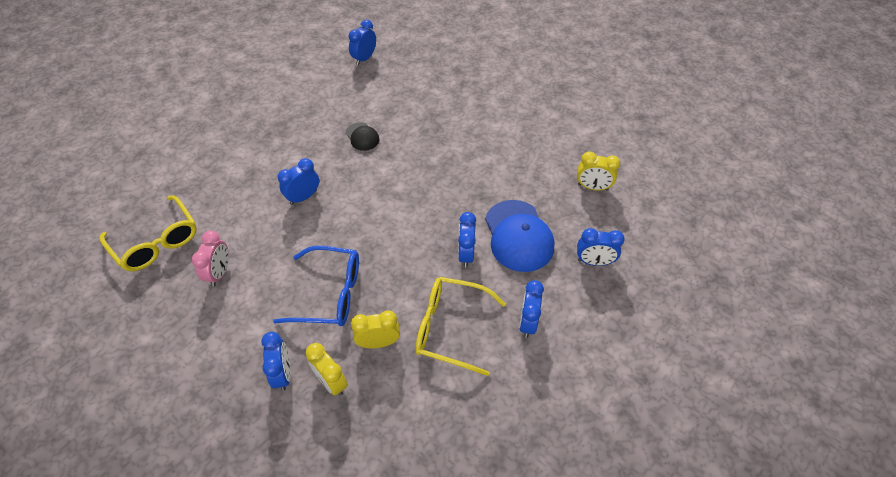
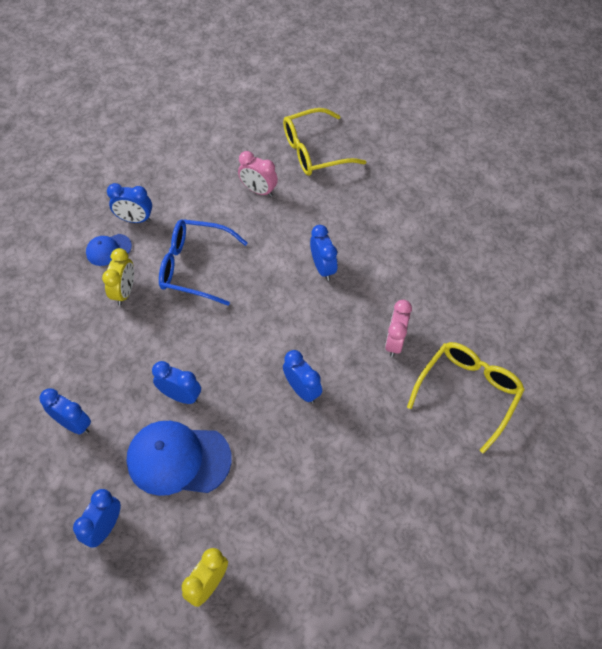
camera: 110 degrees right, 5 degrees up
(330, 294) = (194, 266): blue glasses -> blue glasses turned 75 degrees clockwise
(331, 382) = (108, 250): yellow clock -> blue cap
(362, 137) = (394, 342): black cap -> pink clock
(364, 58) = (546, 381): blue clock -> blue clock (302, 390)
(450, 328) = (107, 353): yellow glasses -> yellow glasses (468, 392)

